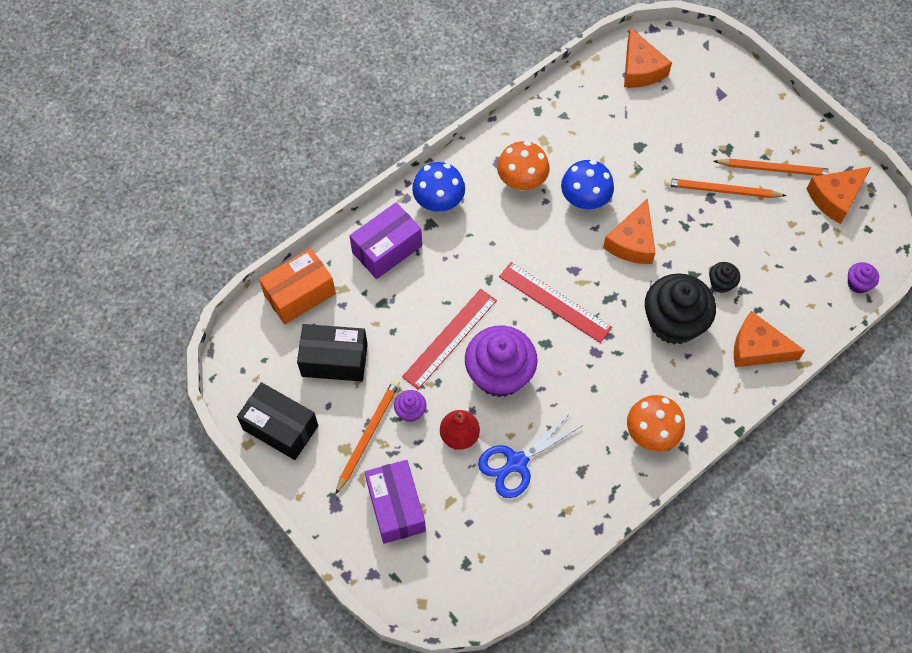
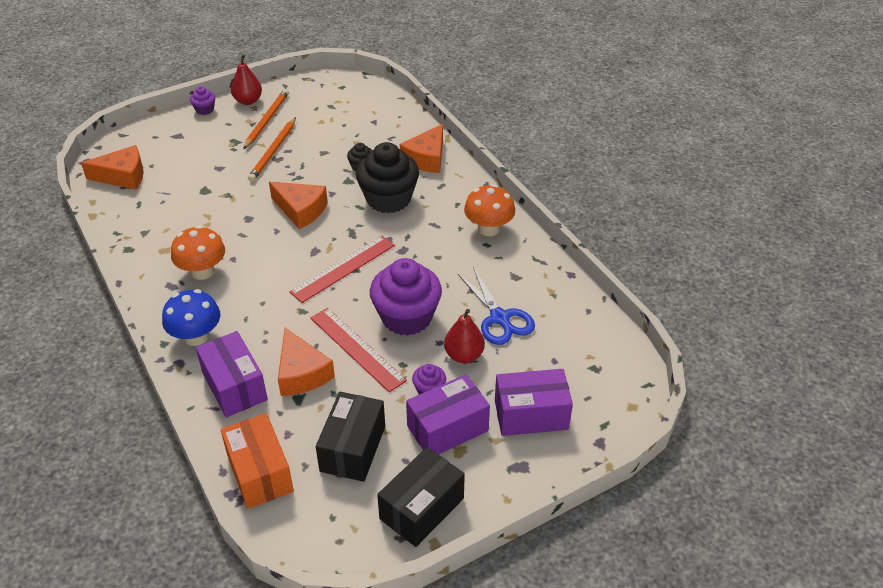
camera: 80 degrees left, 20 degrees down
(368, 435) = (447, 428): orange pencil -> purple box
(585, 199) = (243, 232): blue mushroom -> none
(805, 140) = (248, 101): none -> red pear
(835, 197) = (307, 96): orange cheese -> orange cheese (301, 373)
(858, 283) = (387, 100): purple cupcake -> purple cupcake (204, 110)

